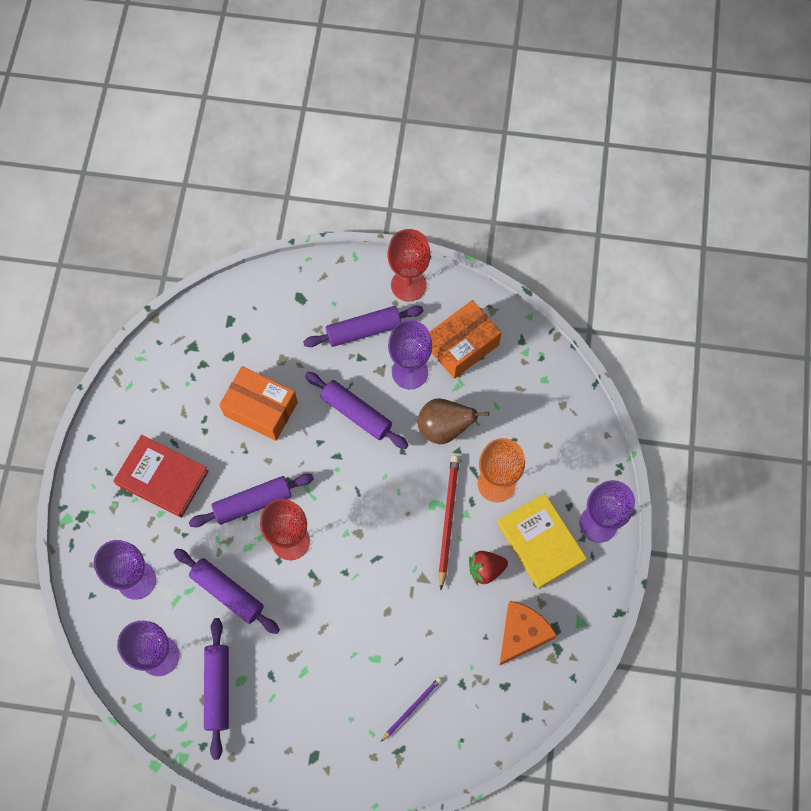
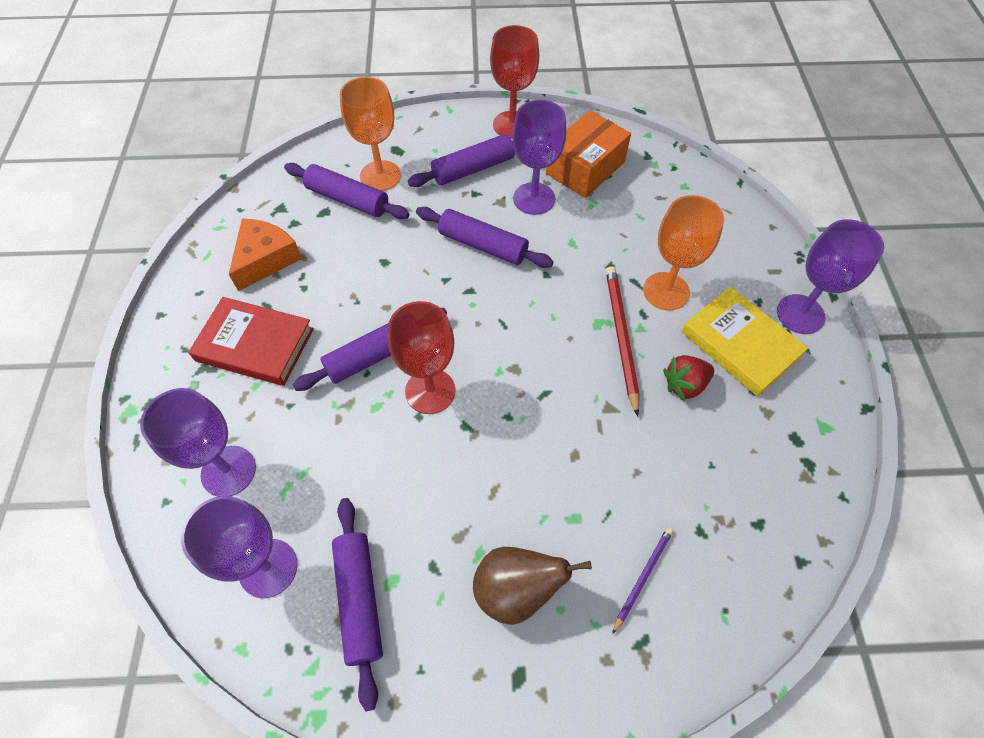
camera: 10 degrees left, 10 degrees down
(227, 592) = (356, 467): purple rolling pin -> purple rolling pin (348, 199)
(261, 409) = (369, 256): orange box -> none
(281, 325) = (380, 176): none -> orange goblet
(444, 428) = (588, 245): brown pear -> brown pear (516, 590)
(522, 633) = (757, 453): orange cheese -> orange cheese (266, 259)

